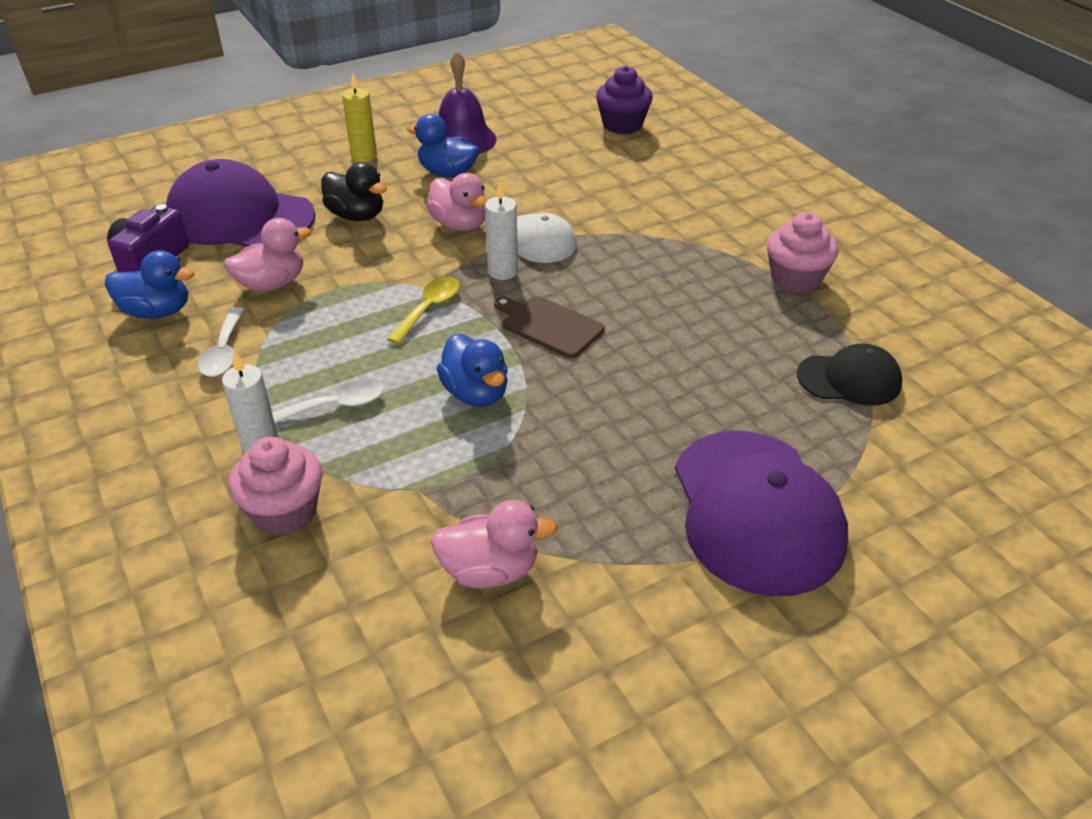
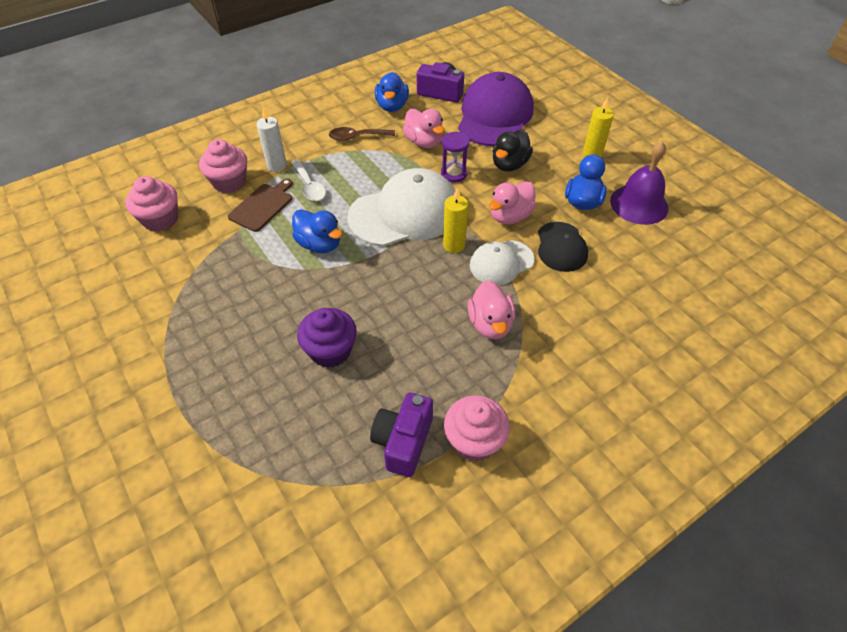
camera: 85 degrees right, 10 degrees up
(224, 352) = (357, 137): white spoon -> brown spoon
(358, 262) = (454, 174): none -> purple hourglass
(362, 607) = (160, 219): none -> pink cupcake
(429, 309) = (405, 213): yellow spoon -> white cap
(476, 393) = (319, 244): blue duck -> blue duck turned 105 degrees counterclockwise
(490, 571) = (174, 264): pink duck -> pink duck (490, 324)
(503, 272) = (454, 245): white candle -> yellow candle
(549, 326) = (391, 275): brown cutting board -> brown cutting board (262, 206)
(622, 125) = (714, 309): purple cupcake -> purple cupcake (330, 351)
(756, 511) = (197, 393): purple cap -> none
(804, 326) = (403, 441): none -> purple camera
(849, 379) = (333, 469): black cap -> black cap (561, 247)

